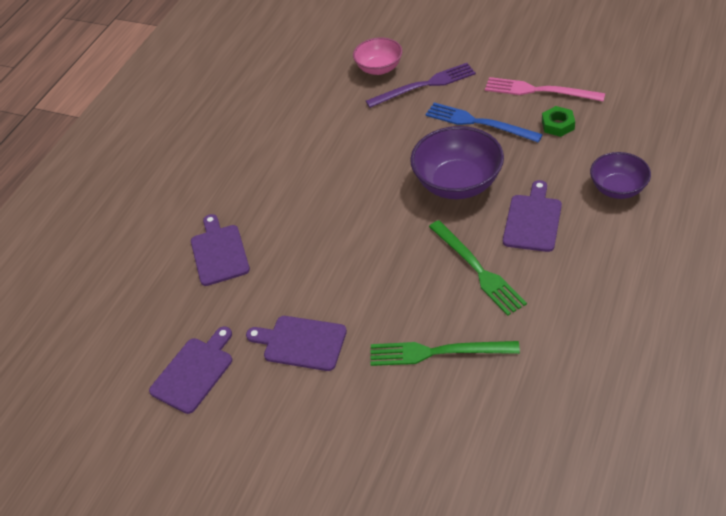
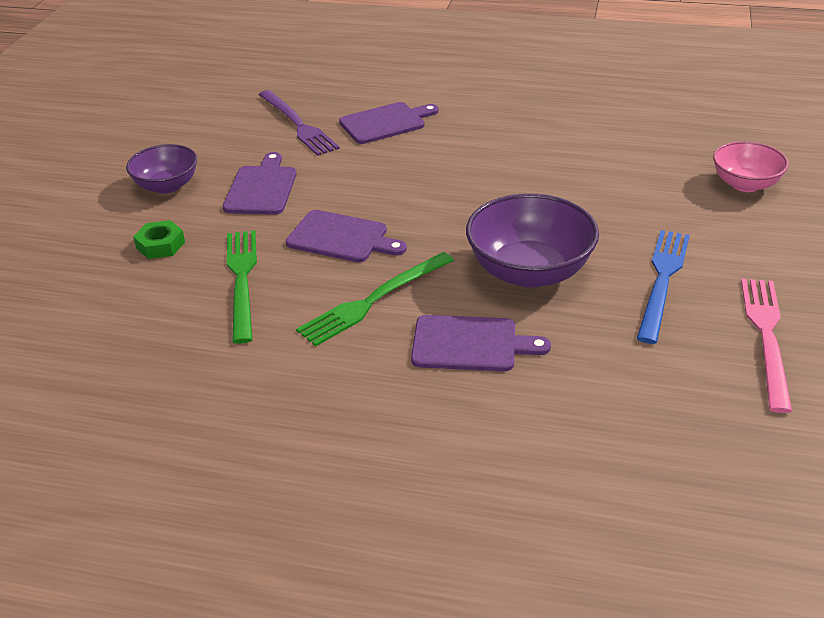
camera: 75 degrees right, 10 degrees down
(194, 372) = (229, 135): purple cutting board -> purple cutting board (341, 238)
(424, 85) = (726, 225): purple fork -> purple fork (298, 124)
(557, 125) = (688, 360): green nut -> green nut (160, 245)
(618, 188) = (556, 432): purple bowl -> purple bowl (167, 186)

